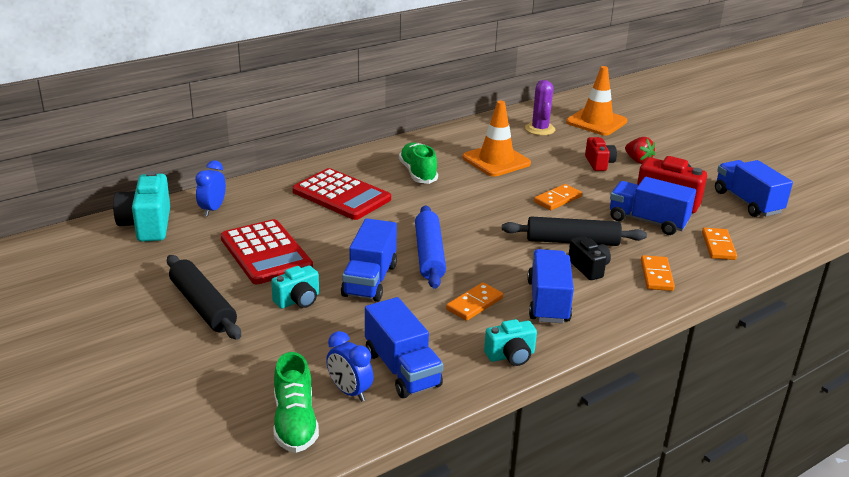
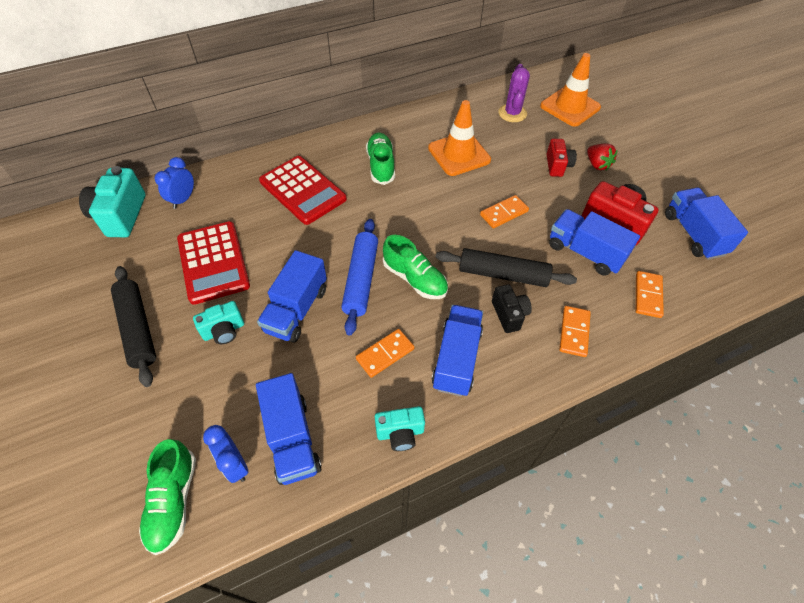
camera: 10 degrees right, 25 degrees up
(484, 250) = (415, 279): none -> green shoe

